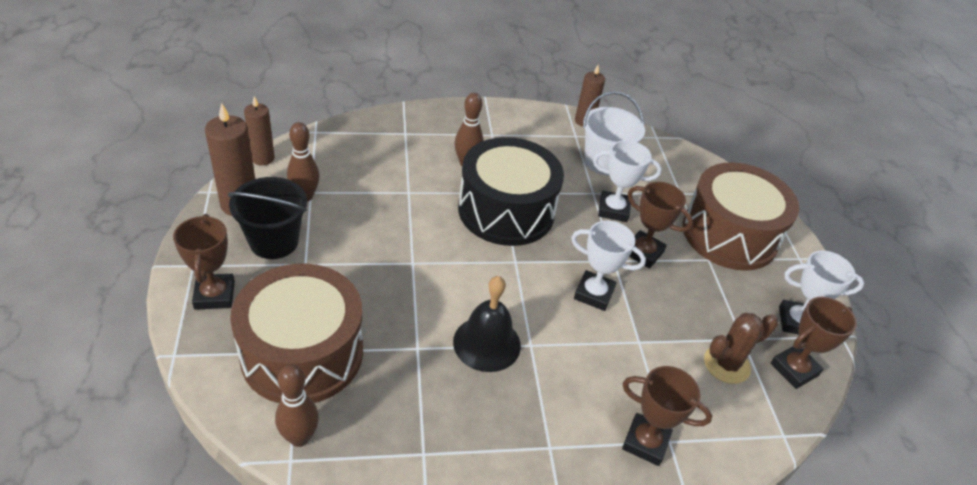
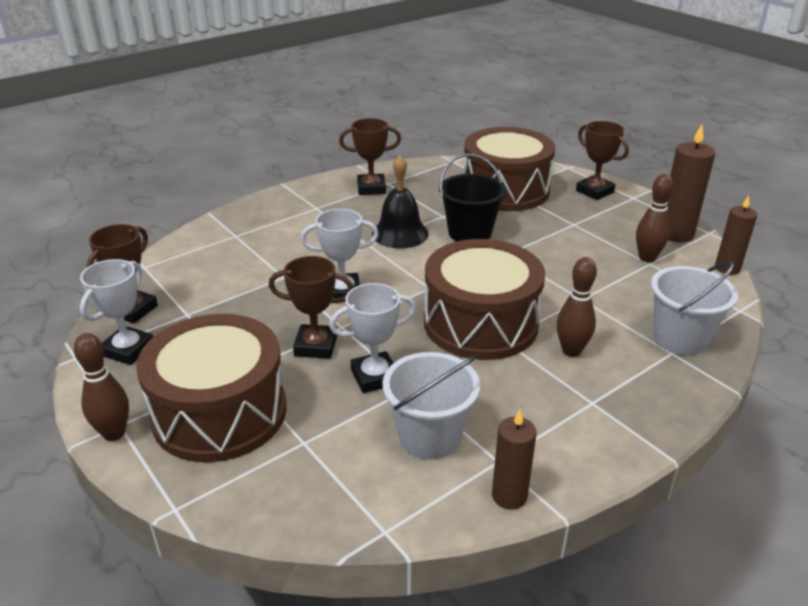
camera: 155 degrees right, 10 degrees down
(274, 241) = (613, 225): black bucket -> black bucket (470, 233)
(299, 437) = (459, 167): brown bowling pin -> brown bowling pin (114, 433)
(386, 136) = (680, 338): none -> white bucket
(506, 210) = (480, 323): black drum -> brown drum
(645, 442) = (253, 229): brown trophy -> brown trophy (371, 188)
(726, 364) = (200, 290): brown cactus -> none
(796, 322) = (128, 350): white trophy -> white trophy turned 45 degrees counterclockwise

